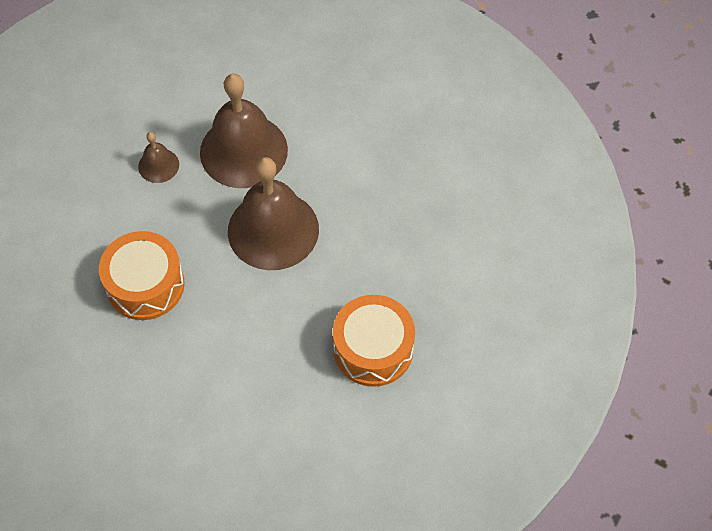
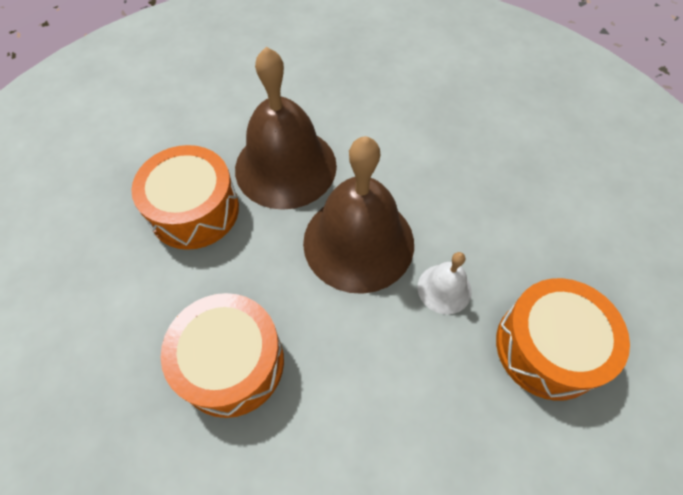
camera: 20 degrees left, 0 degrees up
(158, 165) = (194, 210): brown bell -> orange drum
(320, 285) = (444, 289): none -> white bell

